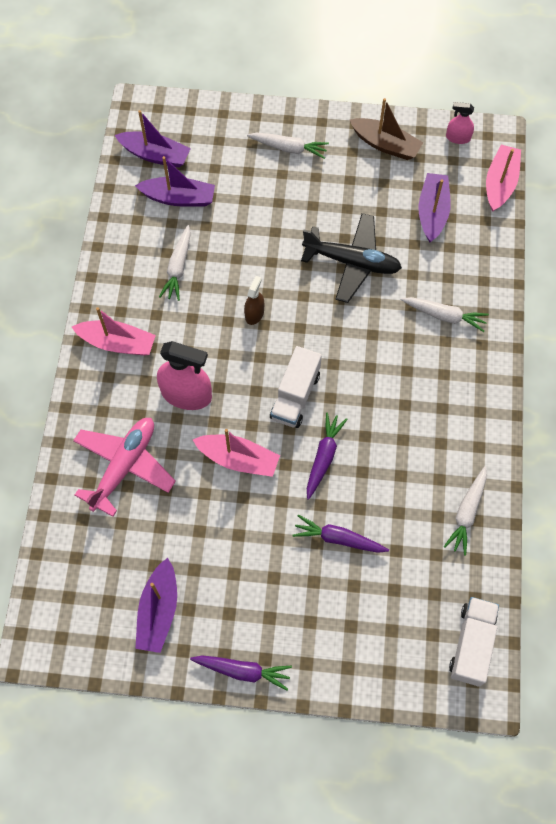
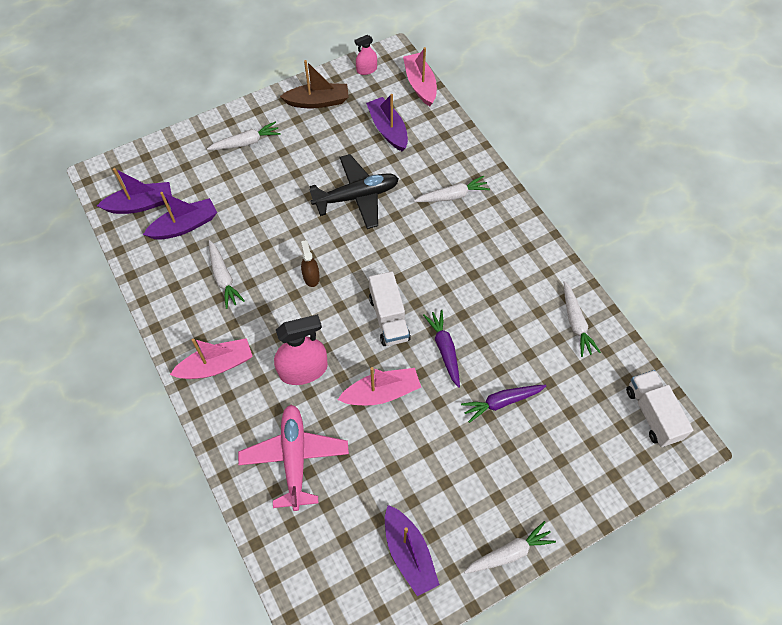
camera: 35 degrees left, 5 degrees down
(243, 670) = (509, 552): purple carrot -> white carrot

